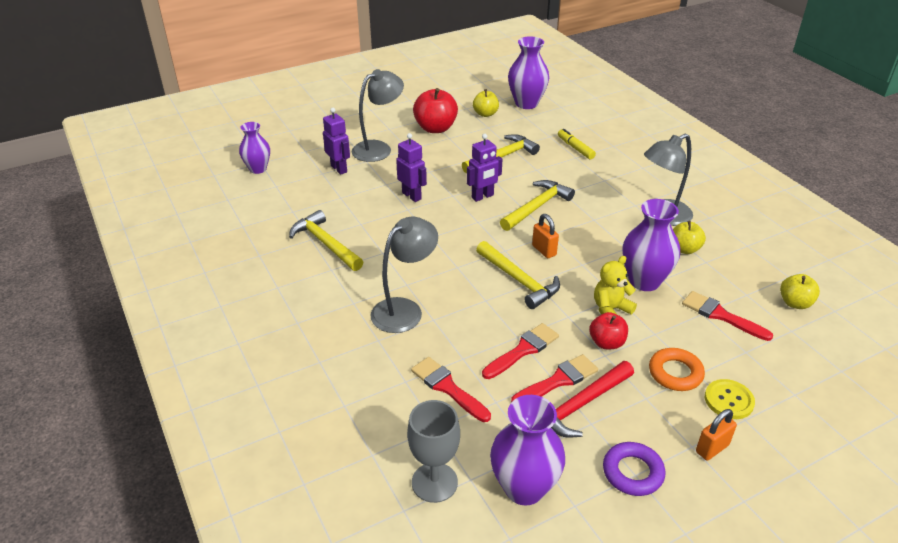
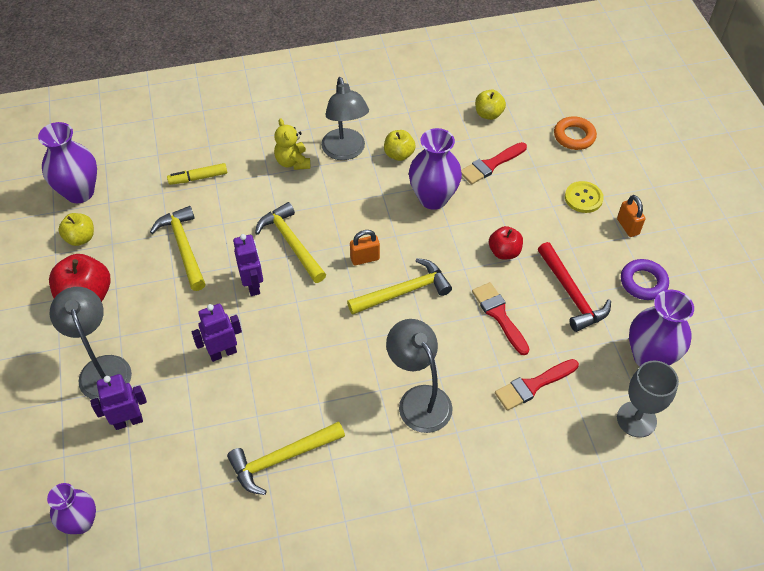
camera: 75 degrees left, 15 degrees up
(558, 381) = (541, 300): red brush -> none
(610, 310) = (464, 235): yellow teddy bear -> yellow teddy bear (293, 162)
(675, 373) = (549, 219): orange ring -> orange ring (574, 136)

